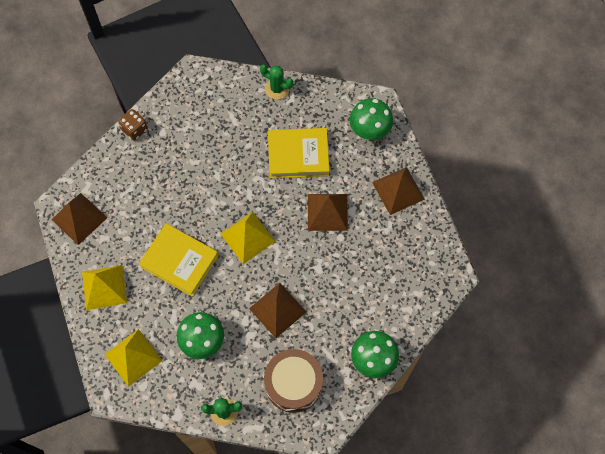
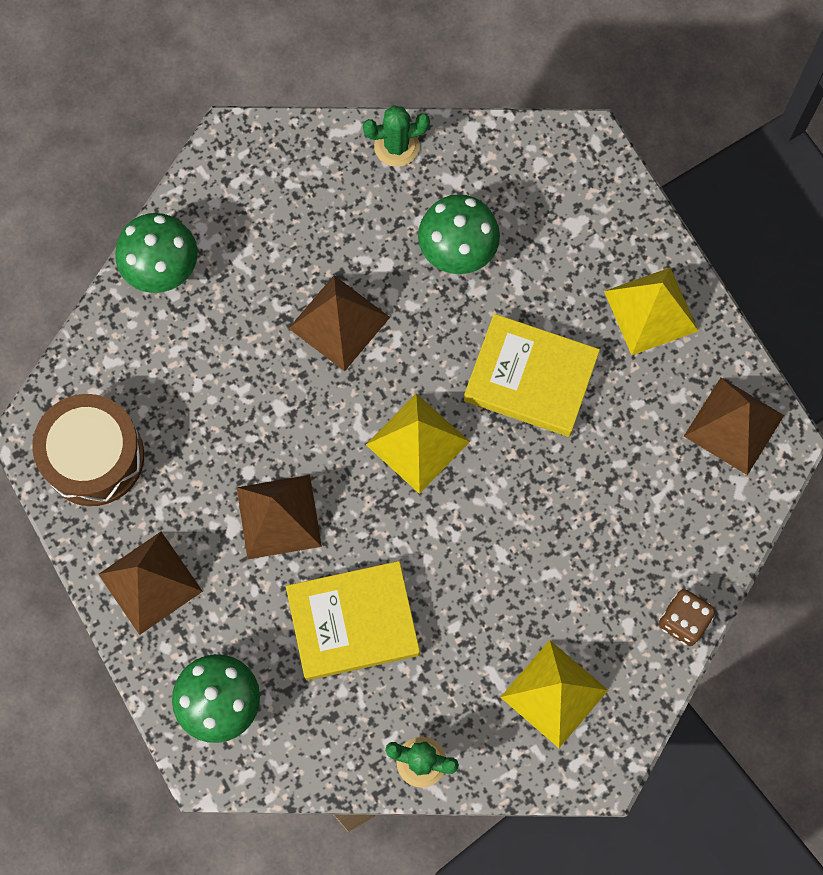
camera: 170 degrees right, 5 degrees up
(133, 357) = (567, 205): yellow pyramid -> yellow pyramid (554, 693)
(293, 383) = (290, 208): brown drum -> brown drum (93, 456)

